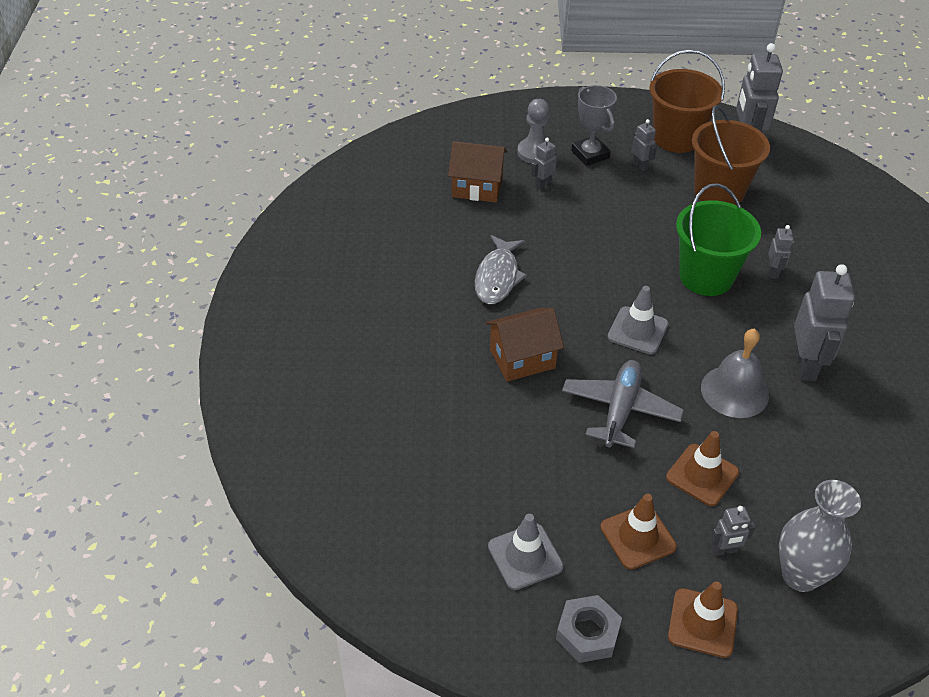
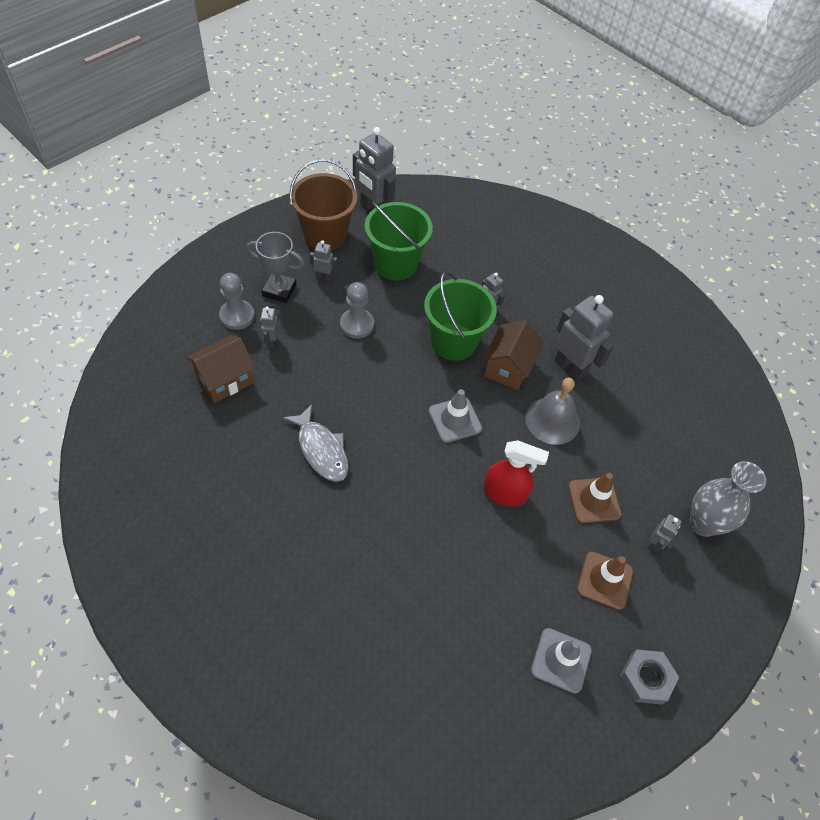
camera: 50 degrees left, 10 degrees up
(522, 359) = (406, 506): brown house -> brown house (508, 367)
(620, 410) = (505, 493): grey plane -> red spray bottle
(629, 214) = (357, 324): none -> grey pawn
(702, 623) = (691, 606): brown traffic cone -> none
(719, 192) = (396, 264): brown bucket -> green bucket

